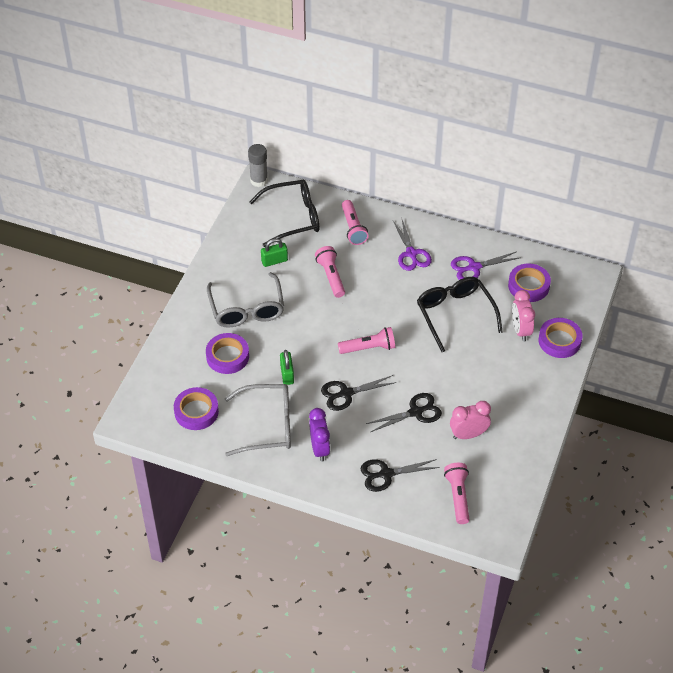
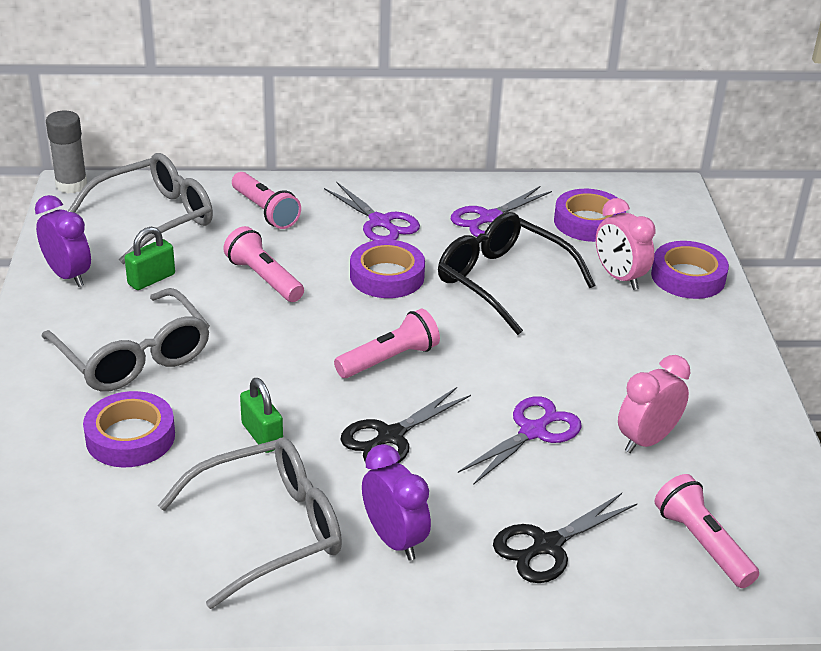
camera: 25 degrees left, 15 degrees down
(196, 412) = (107, 547): purple tape -> purple tape (387, 276)
(234, 247) = (68, 275): none -> purple clock
(293, 218) = (155, 218): black glasses -> grey glasses
(415, 412) = (533, 432): black scissors -> purple scissors

